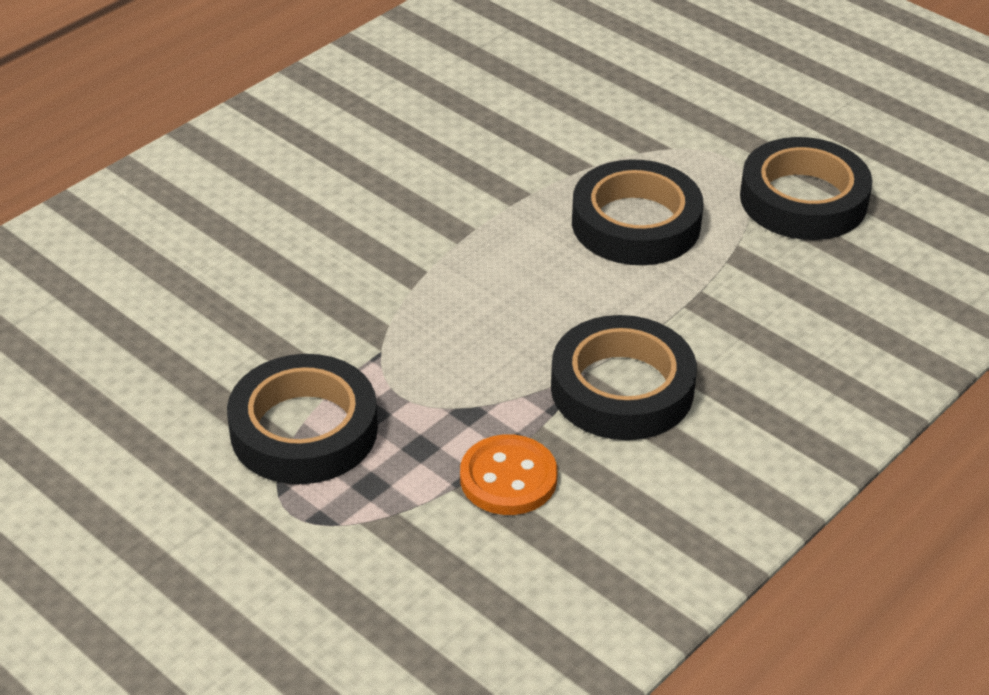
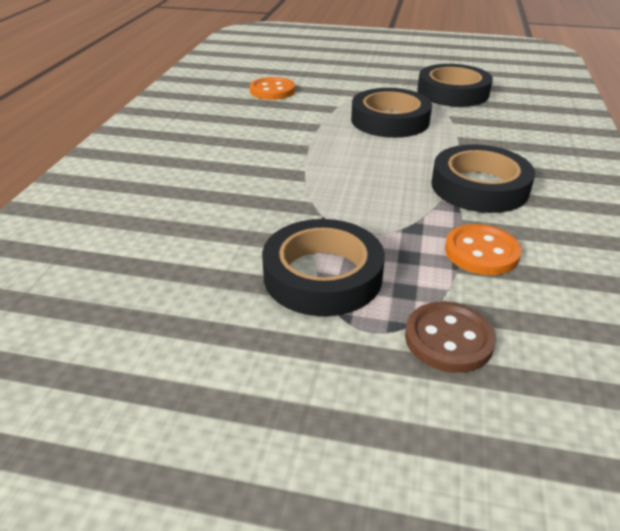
camera: 30 degrees left, 5 degrees down
(355, 555) = (448, 339): none -> brown button
(526, 98) = (272, 91): none -> orange button

